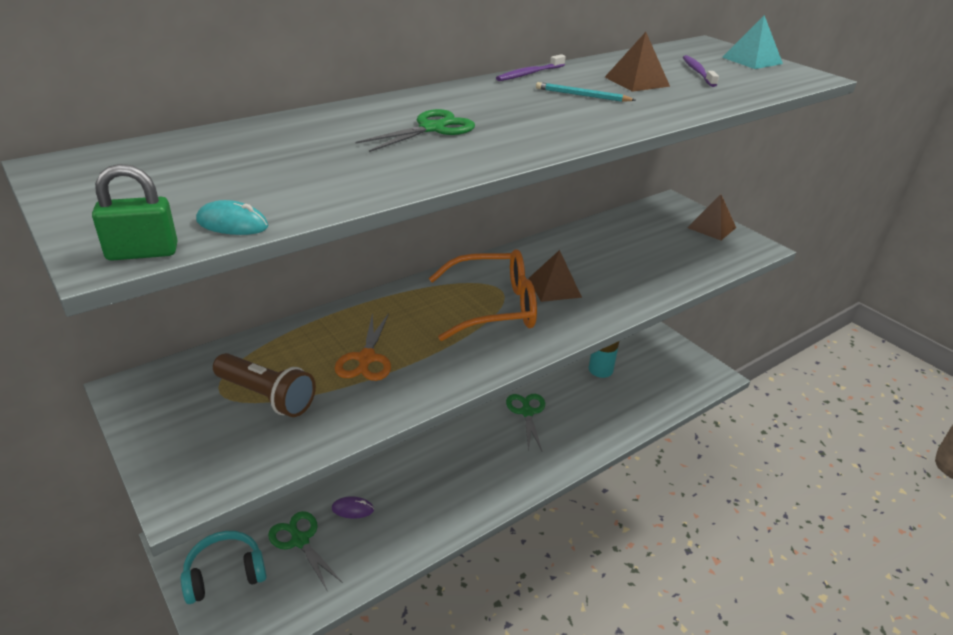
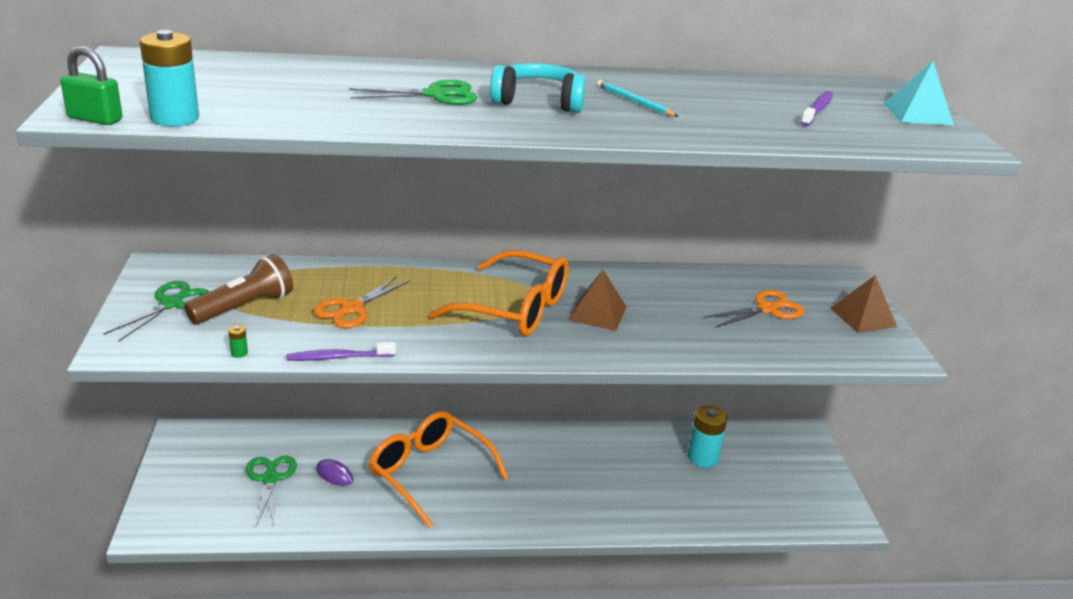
camera: 30 degrees right, 5 degrees down
(225, 574) = (192, 476): turquoise headphones -> turquoise headphones (538, 101)
(232, 224) = (175, 118): turquoise mouse -> turquoise battery
(266, 396) = (244, 307): brown flashlight -> brown flashlight turned 105 degrees counterclockwise
(312, 445) = (239, 353): none -> green battery
(427, 470) = (429, 473): none -> orange glasses
(527, 412) = (578, 464): green scissors -> green scissors (171, 303)
(529, 74) = (617, 73): purple toothbrush -> purple toothbrush (338, 357)
(637, 81) = (722, 103): brown pyramid -> none
(654, 242) = (767, 309): none -> orange scissors

